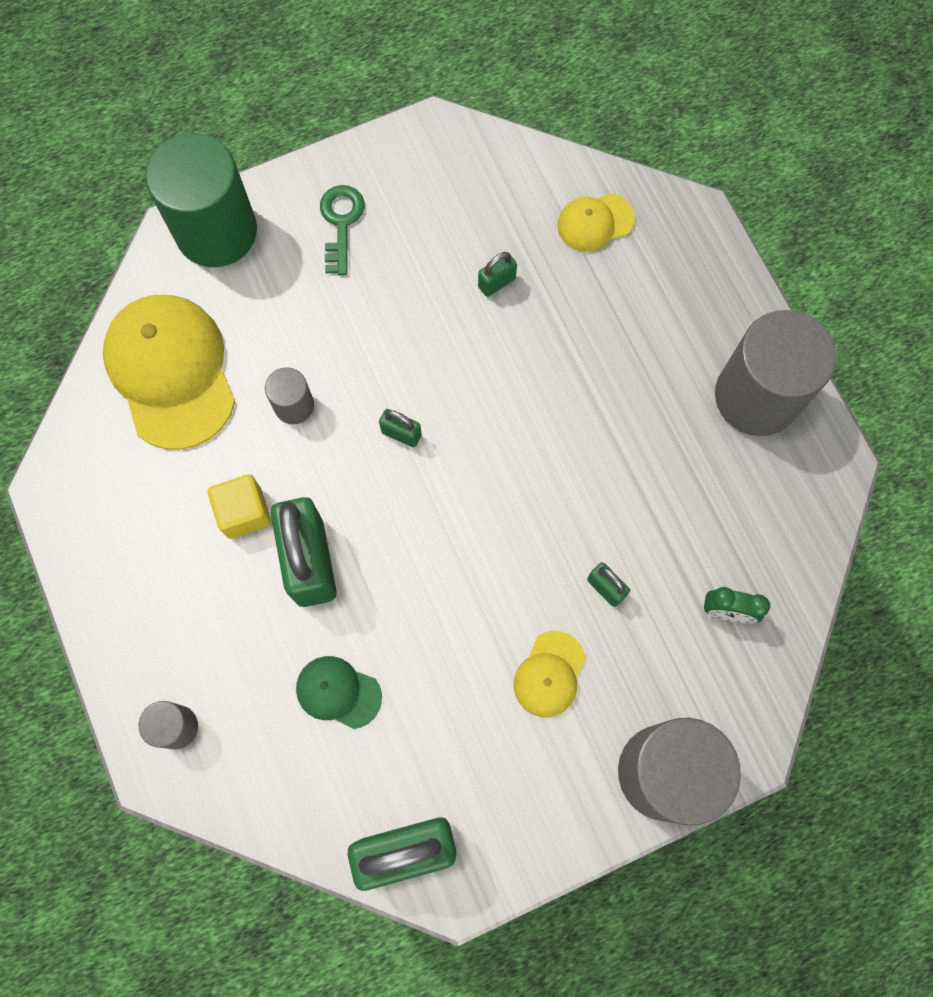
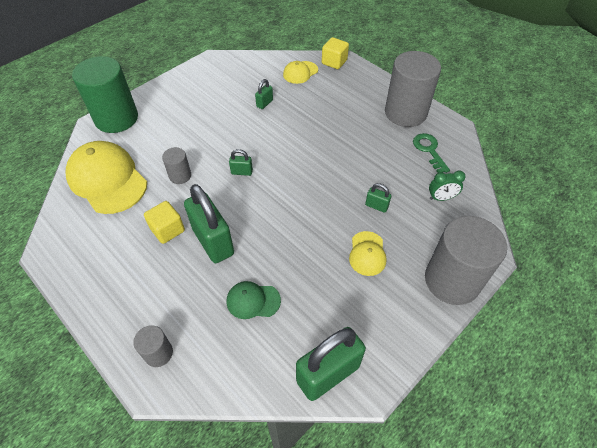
camera: 20 degrees left, 20 degrees down
(341, 223) = (180, 100): green key -> green key (429, 150)
(674, 215) = (334, 62): none -> yellow cube

